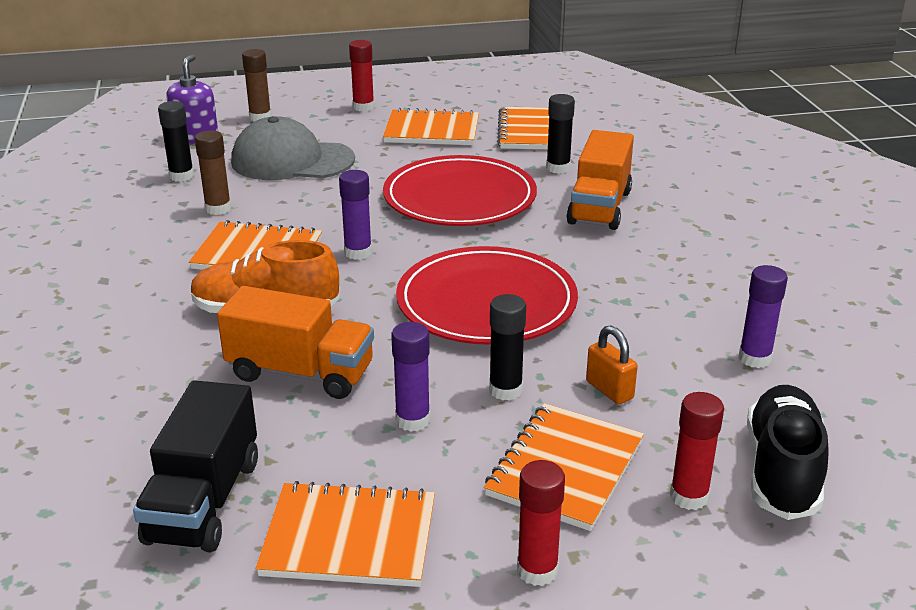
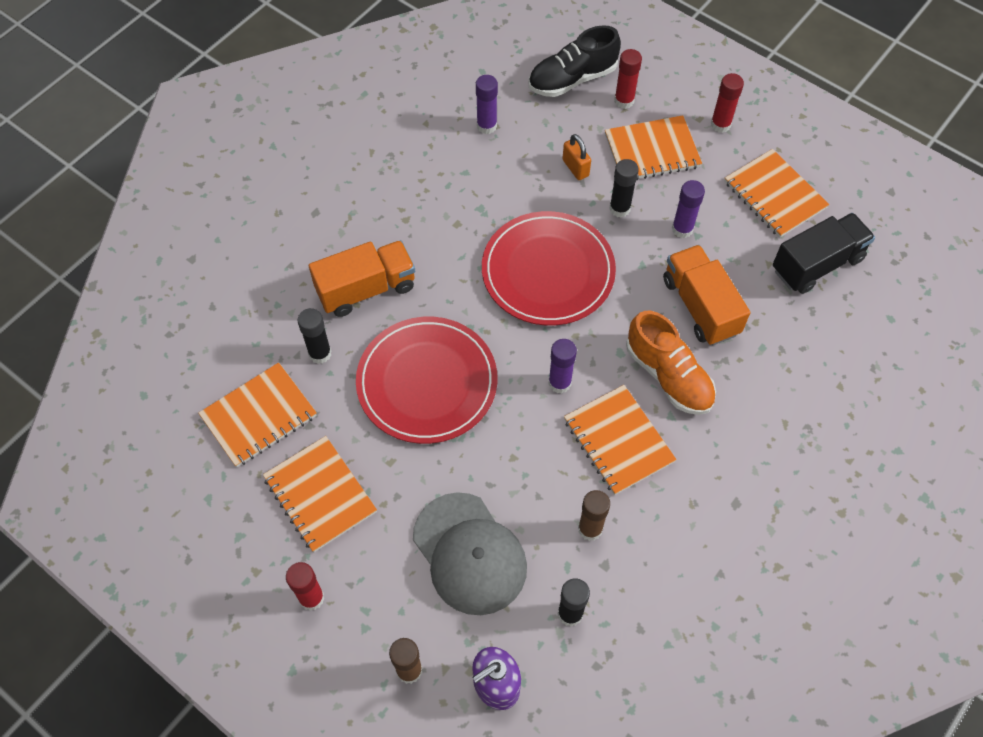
camera: 130 degrees left, 30 degrees up
(609, 390) = (575, 168): orange padlock -> orange padlock turned 45 degrees counterclockwise

